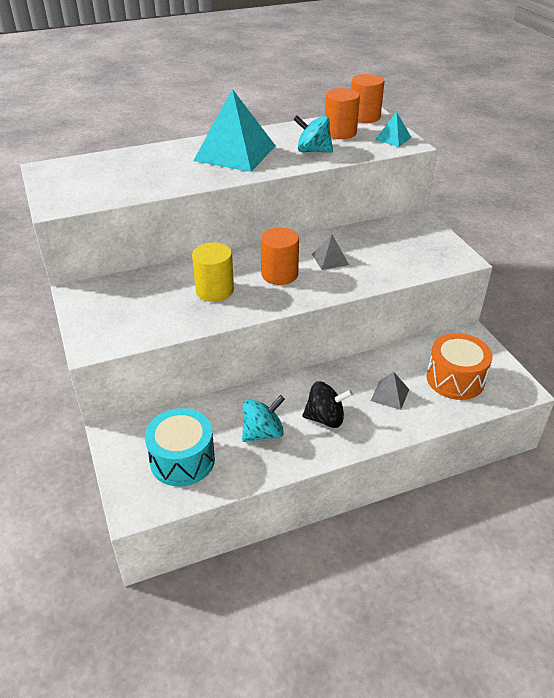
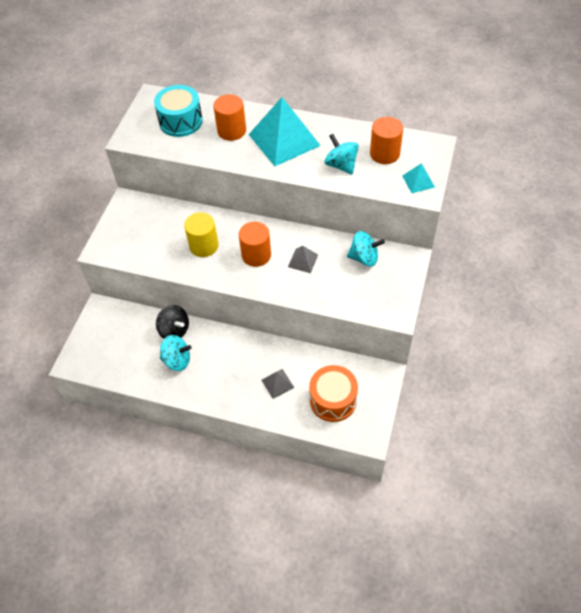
camera: 40 degrees right, 15 degrees up
(182, 460) = (120, 349): turquoise drum -> turquoise drum (180, 121)
(325, 418) = (221, 374): black spinning top -> black spinning top (174, 330)
(364, 117) = (425, 143): orange cylinder -> orange cylinder (231, 131)
(382, 235) = (364, 258): none -> turquoise spinning top

